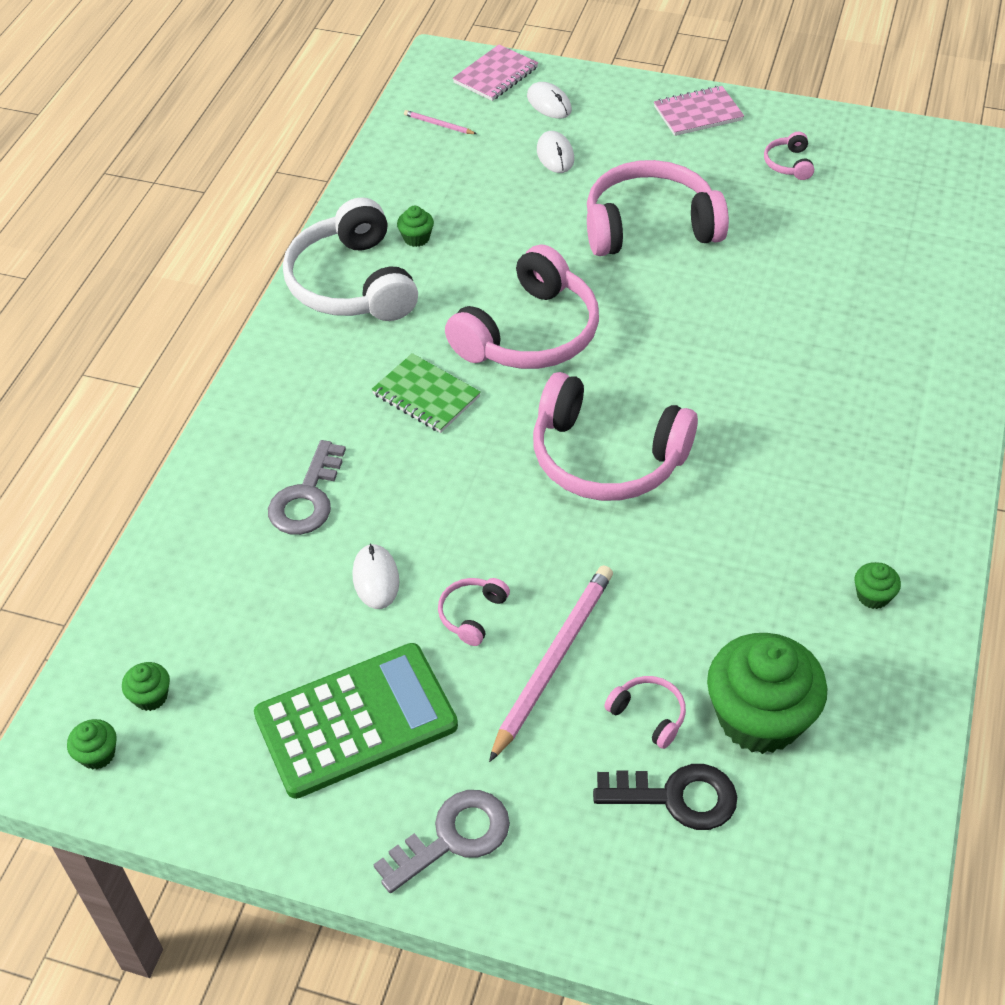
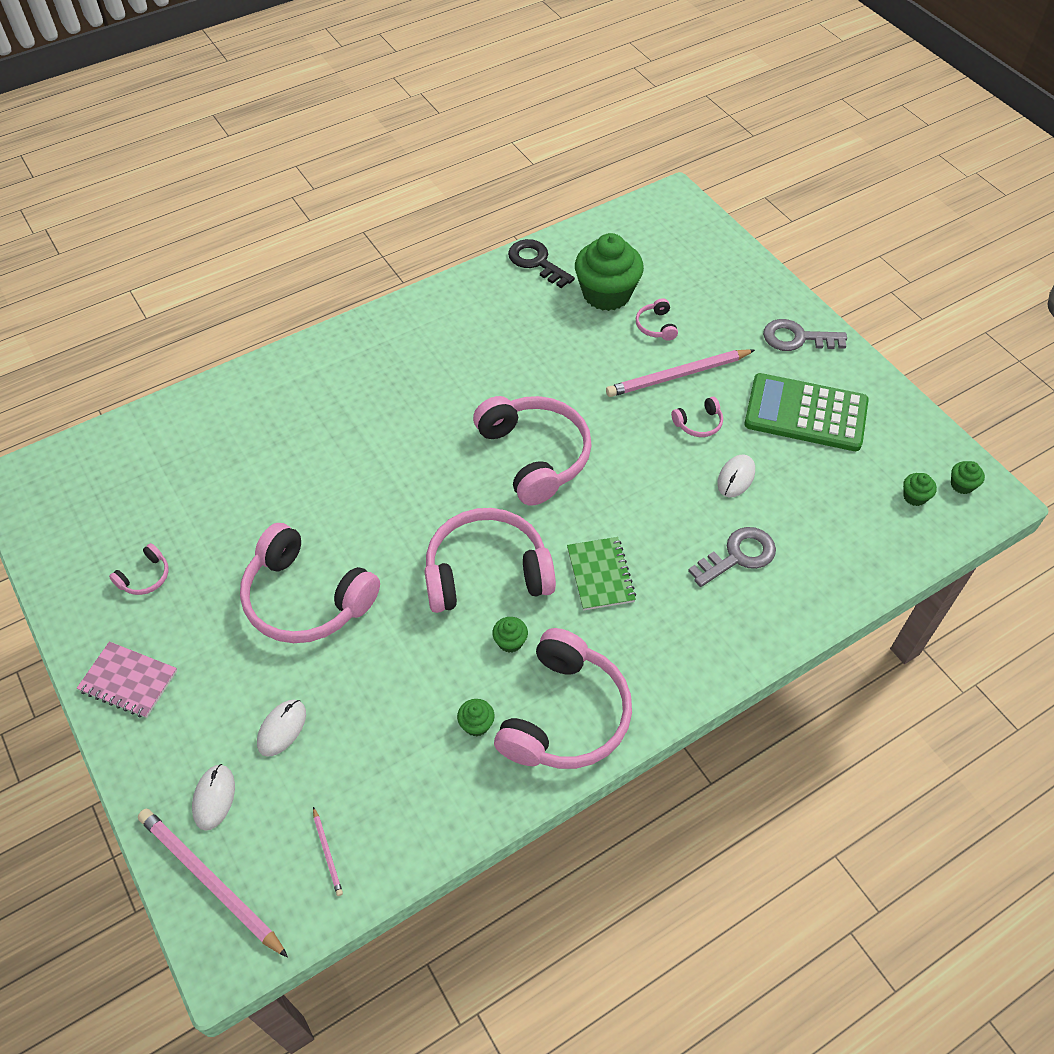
camera: 140 degrees left, 5 degrees up
(352, 283) = (565, 715): white headphones -> pink headphones
(495, 75) = (210, 881): pink notebook -> pink pencil
(677, 797) = (678, 291): black key -> black key (536, 262)
(873, 596) = (489, 302): green cupcake -> green cupcake (510, 641)

